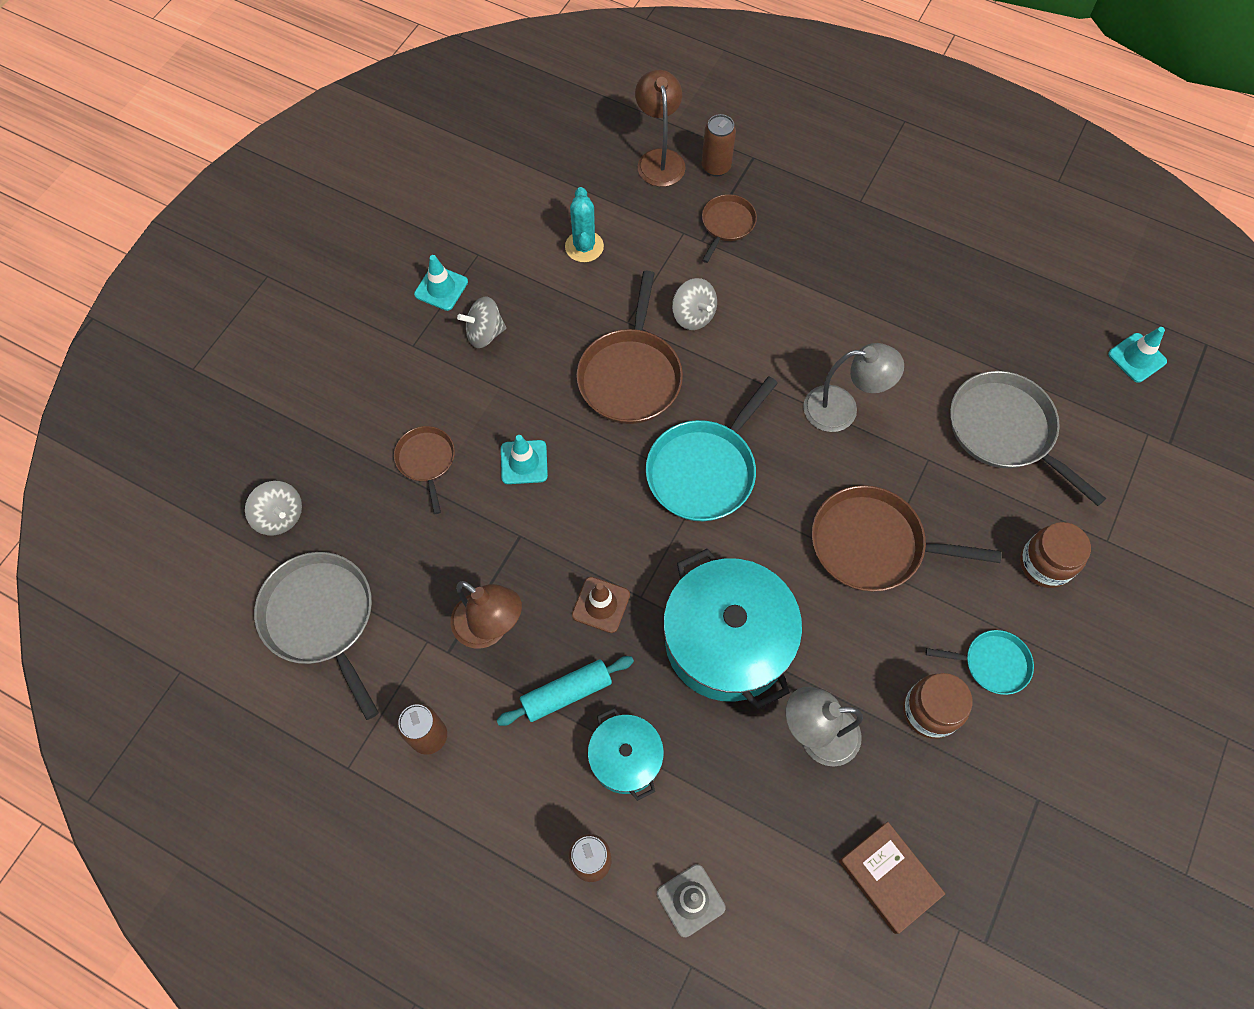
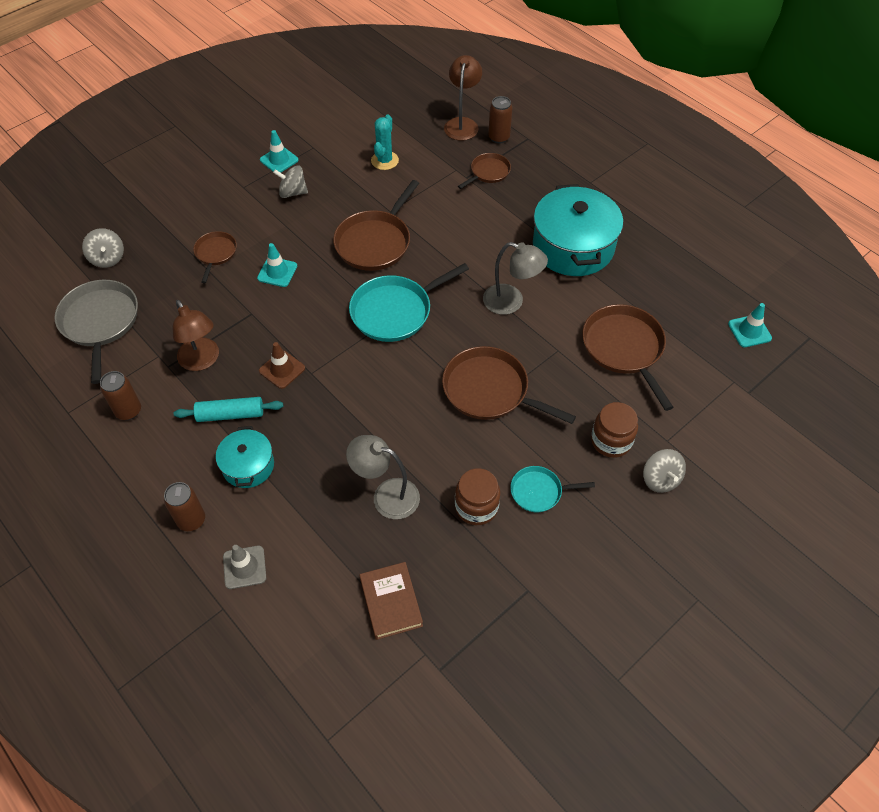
camera: 20 degrees right, 10 degrees down
(693, 315) = (437, 219): grey spinning top -> grey spinning top (660, 479)
(727, 640) = (355, 417): turquoise pot -> turquoise pot (573, 247)
(992, 663) = (539, 491): turquoise pan -> turquoise pan turned 150 degrees clockwise
(1004, 430) = (624, 348): grey pan -> brown pan

